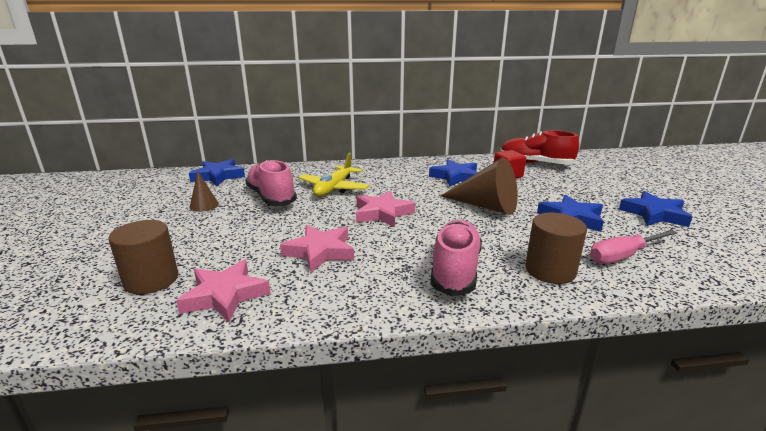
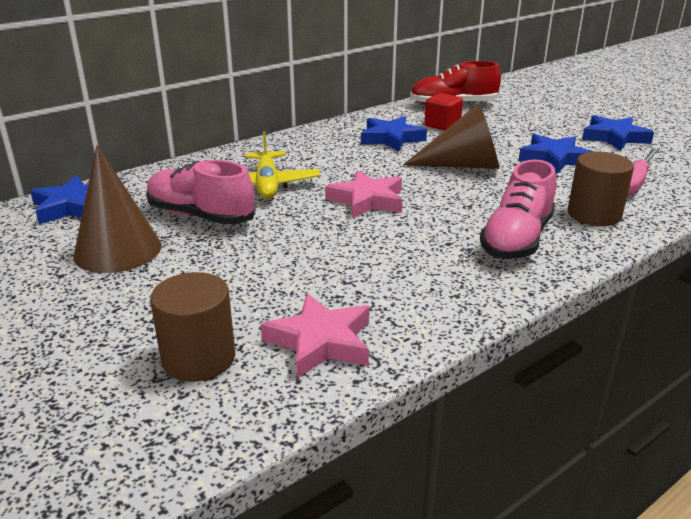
camera: 30 degrees left, 5 degrees up
(204, 205) = (118, 250): brown cone -> brown cone, size x1.98
(320, 252) = (358, 262): pink star -> none
(455, 270) = (516, 239): pink shoe -> pink shoe turned 135 degrees counterclockwise

